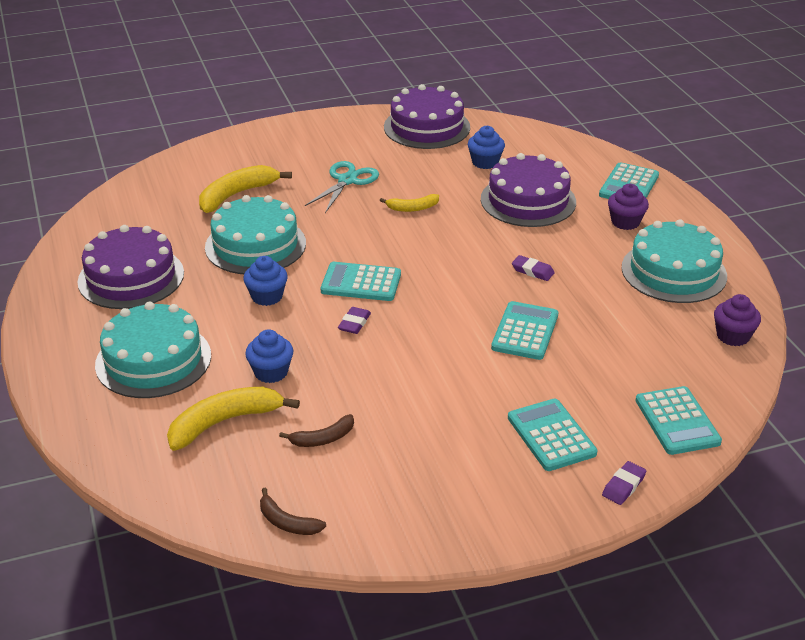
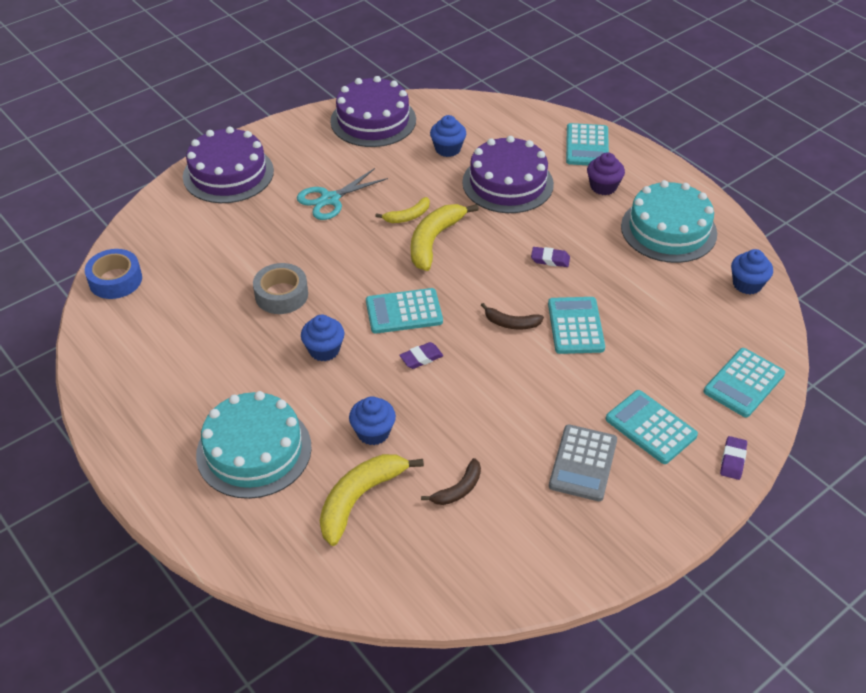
camera: 20 degrees left, 10 degrees up
(118, 203) = (115, 280): none -> blue tape
(131, 277) = (178, 363): purple cake -> purple cake (228, 173)
(236, 195) = (231, 241): yellow banana -> yellow banana (434, 241)
(255, 245) = (281, 295): turquoise cake -> grey tape
(287, 522) = (473, 586): brown banana -> brown banana (511, 323)
(347, 180) = (330, 199): turquoise scissors -> turquoise scissors turned 135 degrees counterclockwise
(354, 323) = (421, 358): purple eraser -> purple eraser turned 60 degrees clockwise
(461, 448) = (583, 463): none -> grey calculator
(677, 421) = (744, 383): turquoise calculator -> turquoise calculator turned 75 degrees clockwise
(733, 336) = (747, 284): purple cupcake -> blue cupcake

